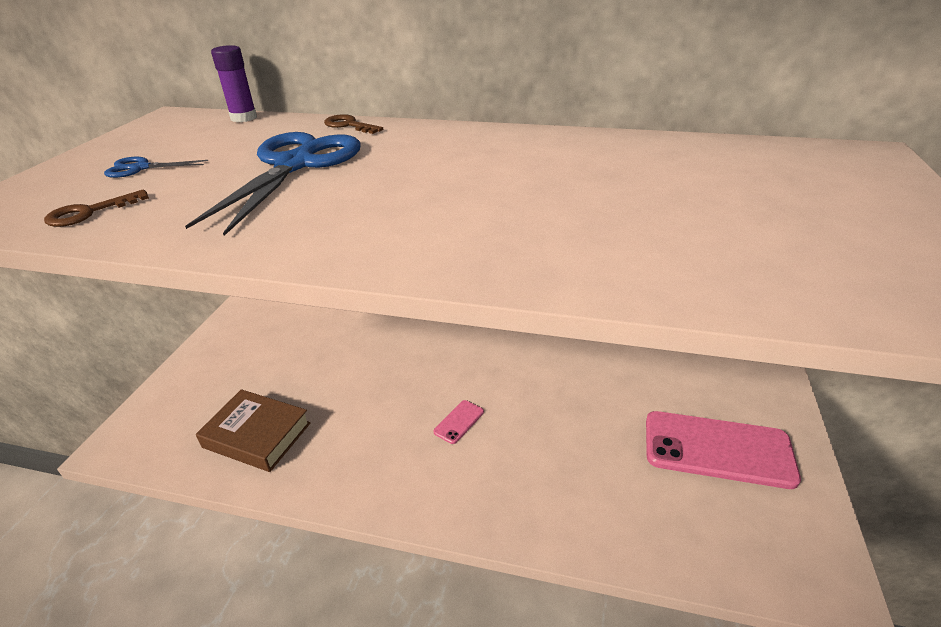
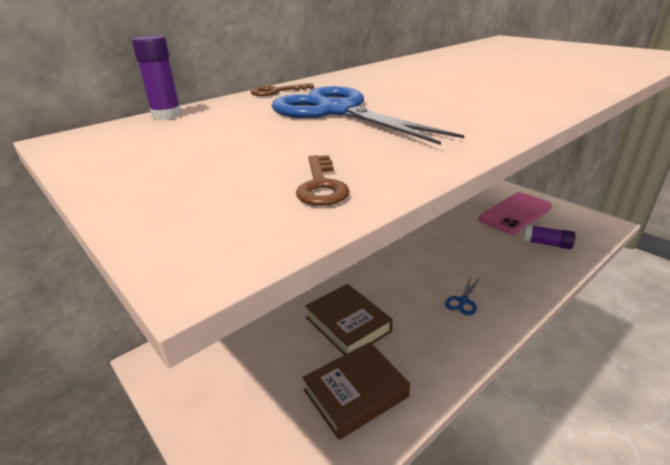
camera: 55 degrees left, 5 degrees down
(141, 168) = (225, 159): blue scissors -> blue scissors (463, 301)
(344, 391) = (348, 324): none -> brown book
(459, 422) = (430, 282): pink phone -> none
(663, 511) = (546, 244): none -> purple glue stick

